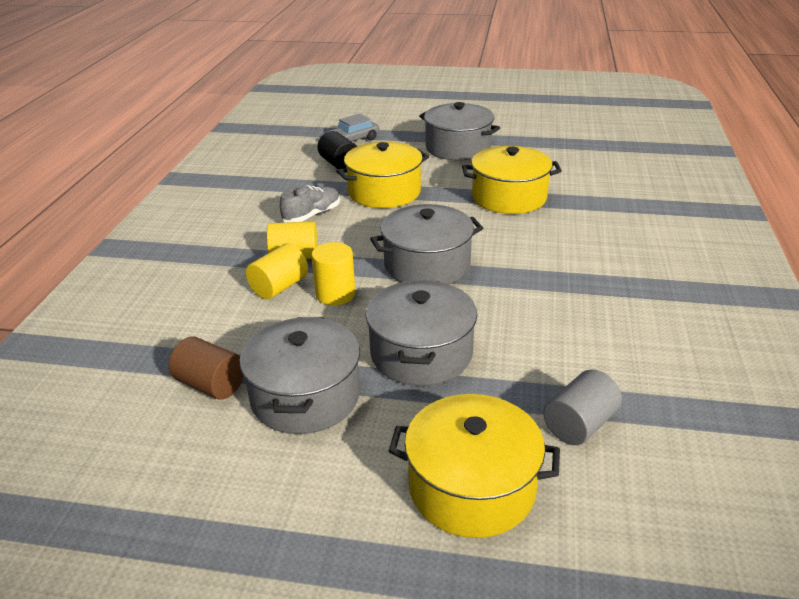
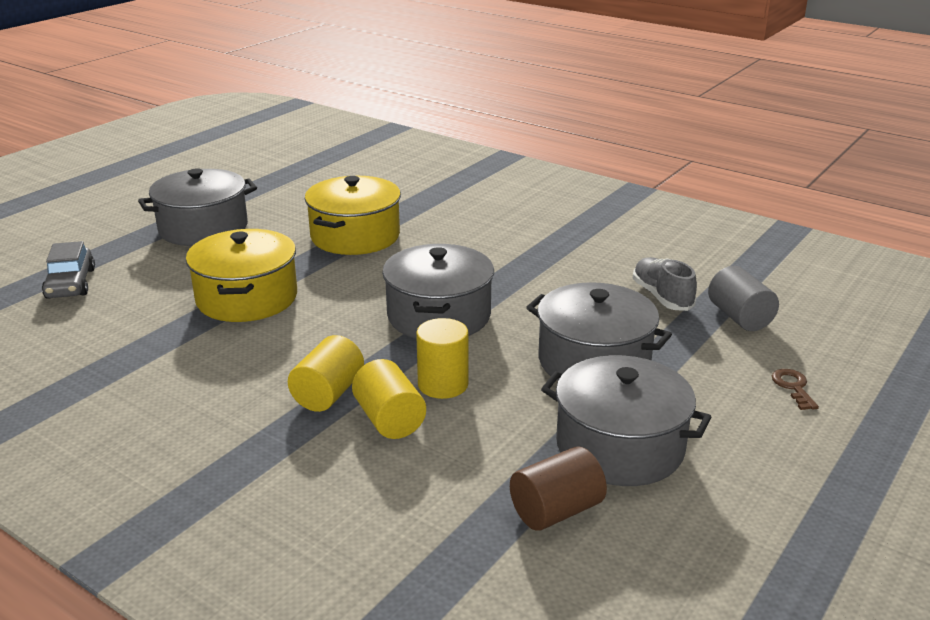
camera: 65 degrees left, 5 degrees down
(312, 215) = (239, 359): grey shoe -> grey shoe (662, 297)
(339, 164) = (126, 308): black cylinder -> none
(472, 487) = (793, 387): yellow pot -> brown key

